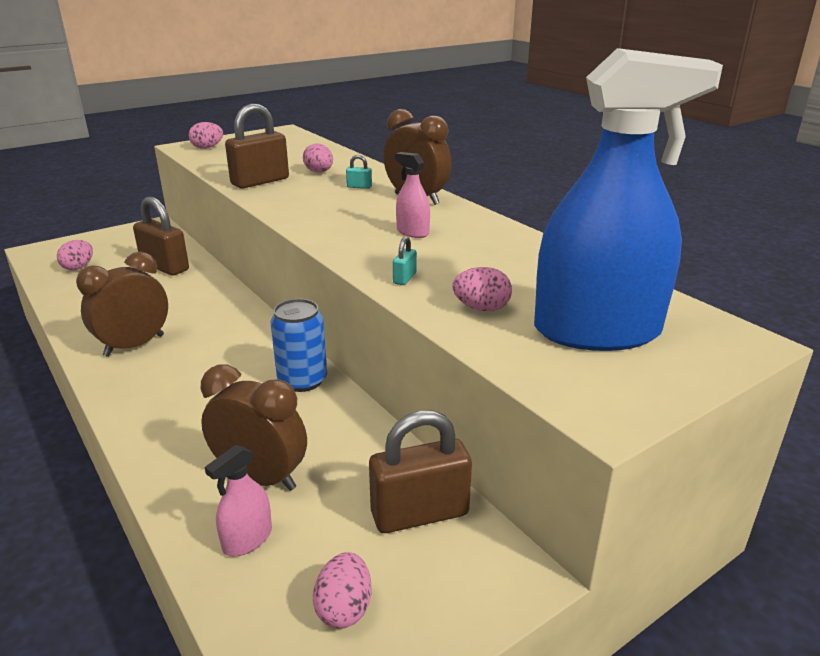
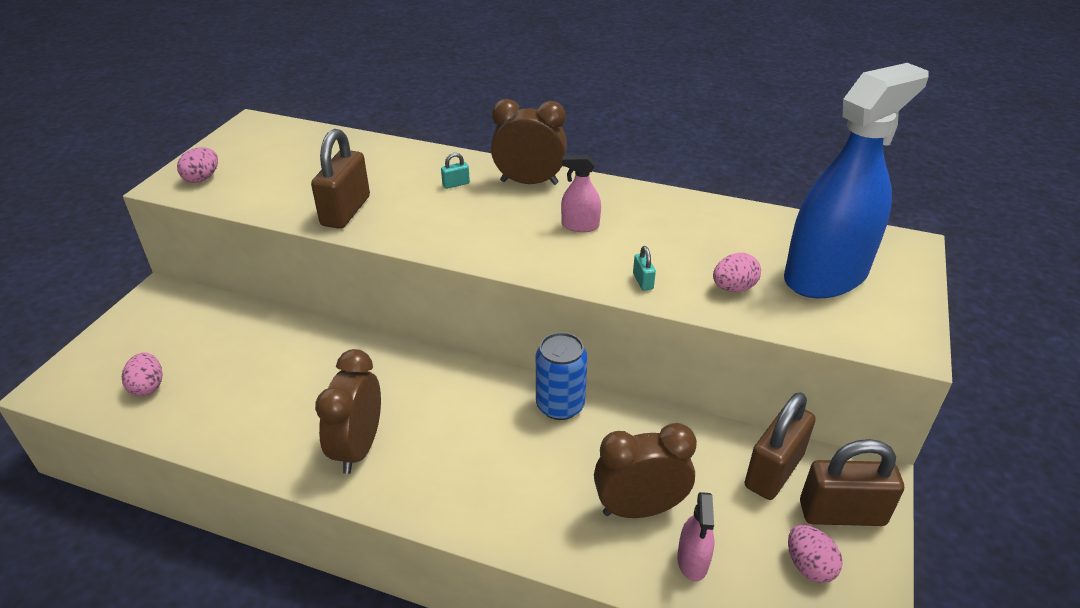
camera: 35 degrees left, 10 degrees up
(165, 267) = (255, 343): brown padlock -> brown padlock (842, 513)
(319, 172) = (387, 176): pink egg -> none

